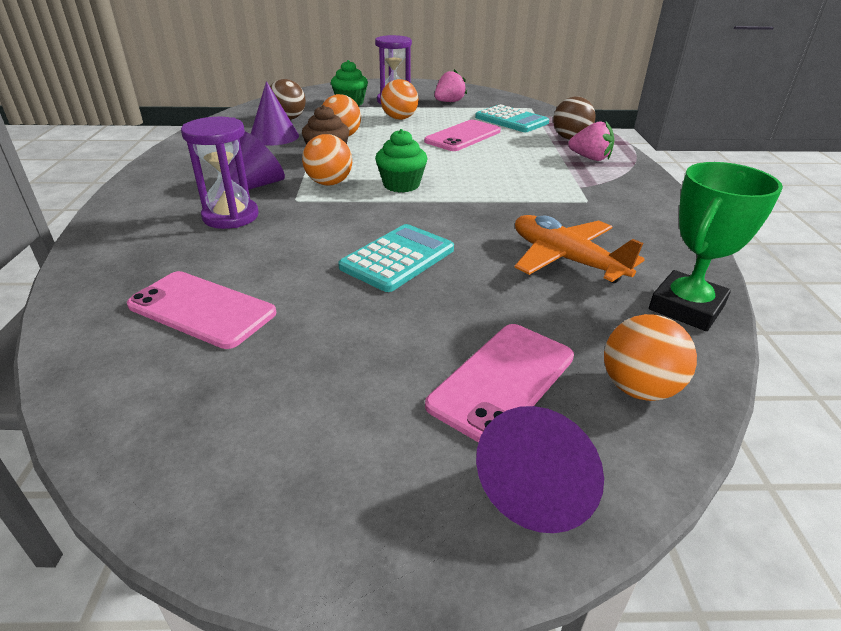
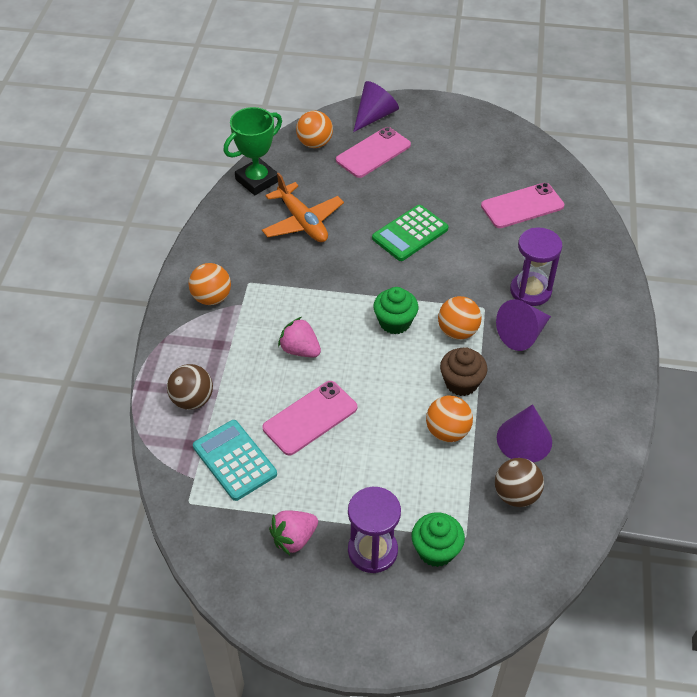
camera: 170 degrees left, 15 degrees up
(202, 309) = (522, 206): pink phone -> pink phone turned 60 degrees counterclockwise
(397, 258) = (410, 234): turquoise calculator -> green calculator
(399, 118) = (374, 480): orange ball -> orange ball (211, 298)
(590, 158) = (200, 352): pink strawberry -> pink strawberry (300, 350)

